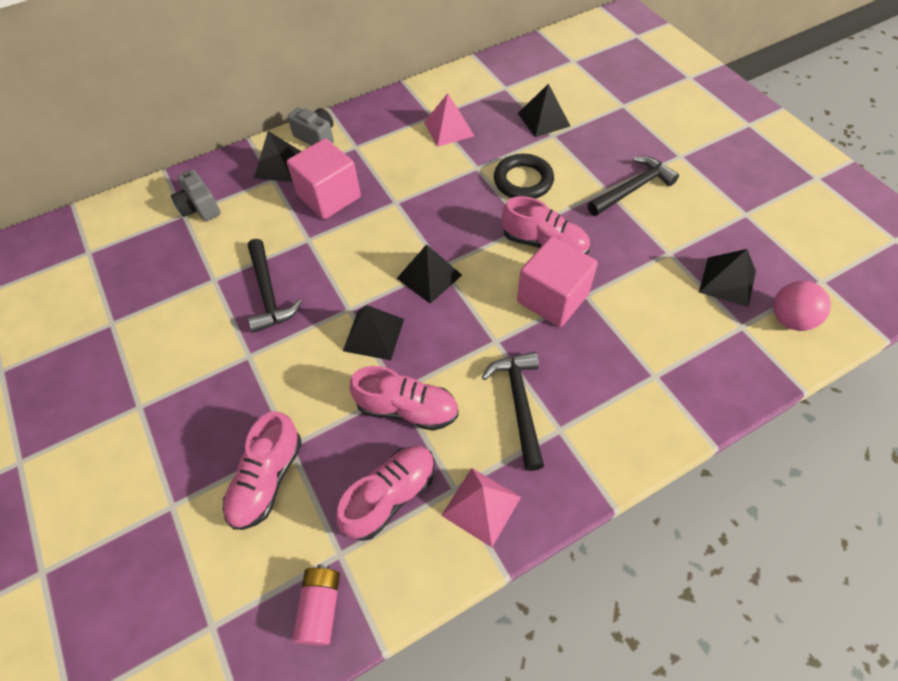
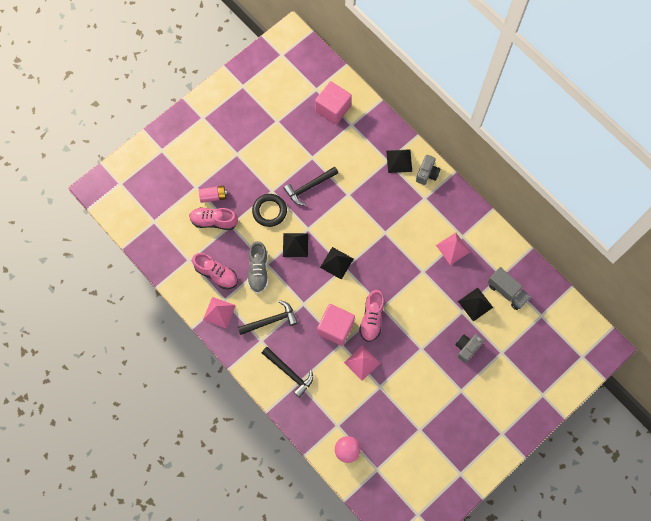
camera: 75 degrees right, 15 degrees up
(200, 207) = (358, 131): grey camera -> grey camera (467, 348)
(320, 608) = (167, 259): pink battery -> pink battery (213, 196)
(329, 196) = (381, 196): pink cube -> pink cube (333, 109)
(407, 409) = (258, 270): pink shoe -> grey shoe
(523, 181) = (418, 300): black ring -> black ring (269, 211)
(531, 86) = (507, 291): none -> grey truck
(623, 270) = (362, 362): none -> pink pyramid
(632, 189) = (425, 363): black hammer -> black hammer (289, 372)
(727, 281) = (366, 418): black pyramid -> none

